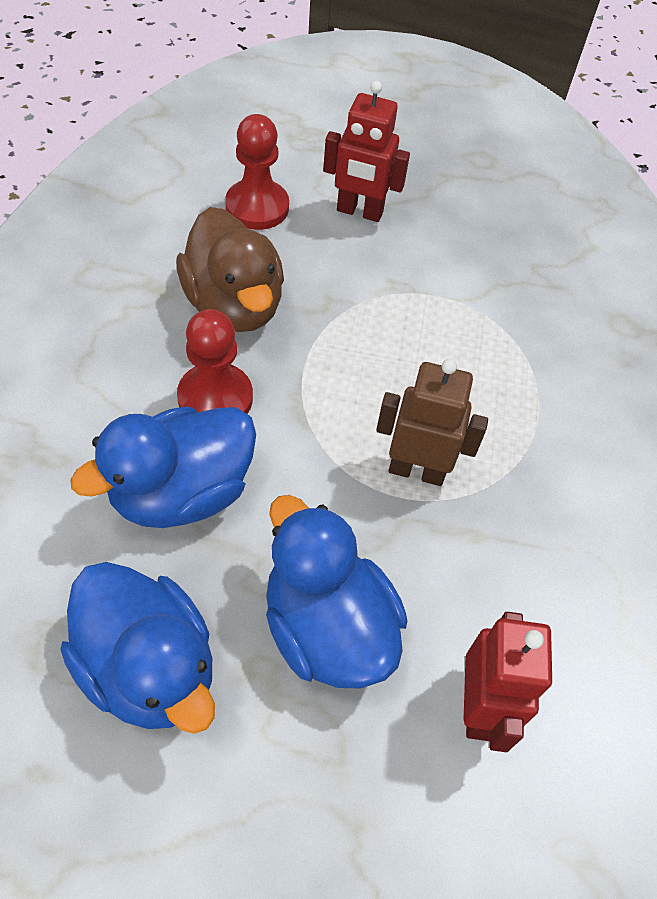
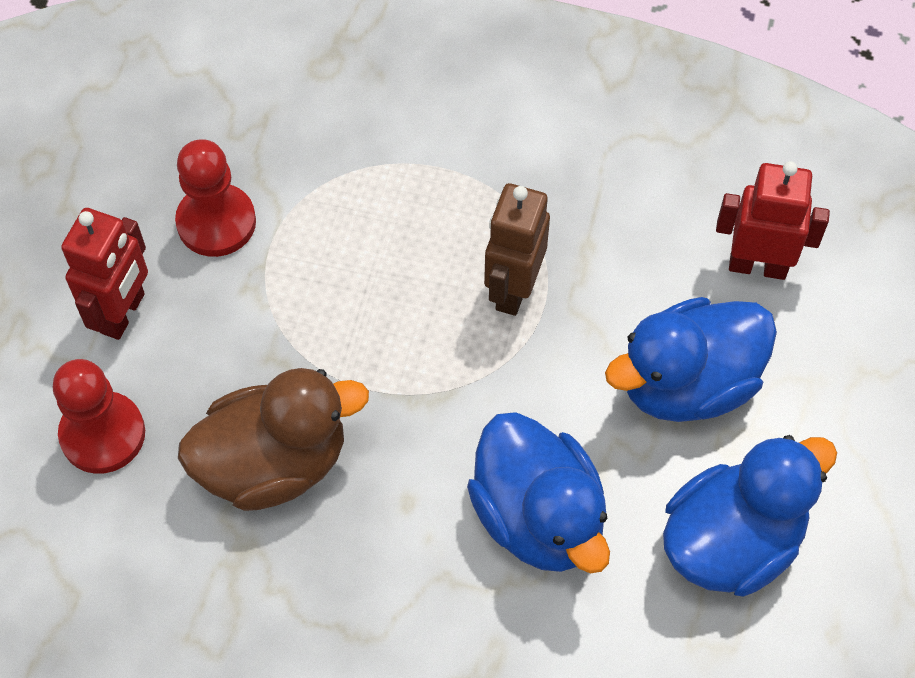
camera: 80 degrees left, 5 degrees up
(215, 398) = (414, 484): red pawn -> red pawn (216, 222)

